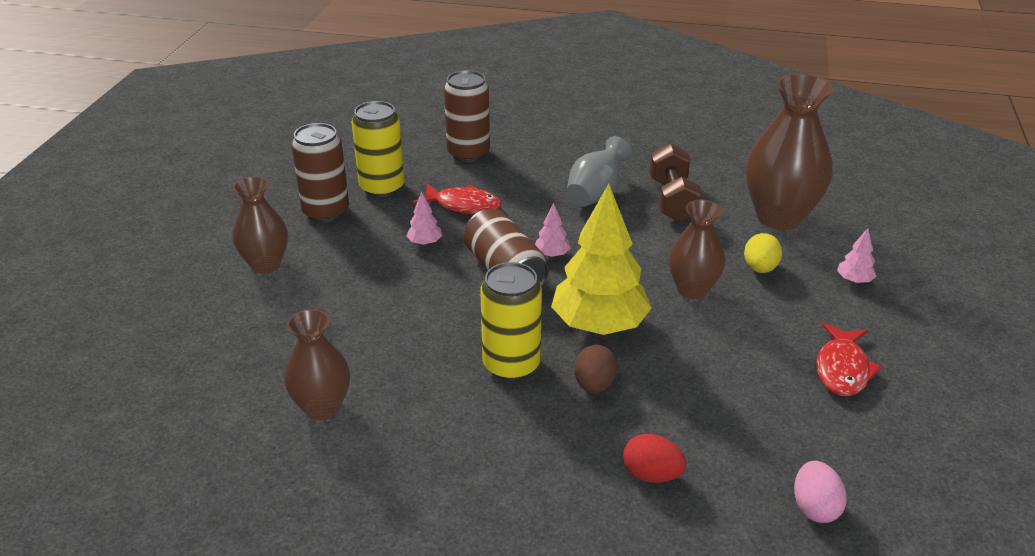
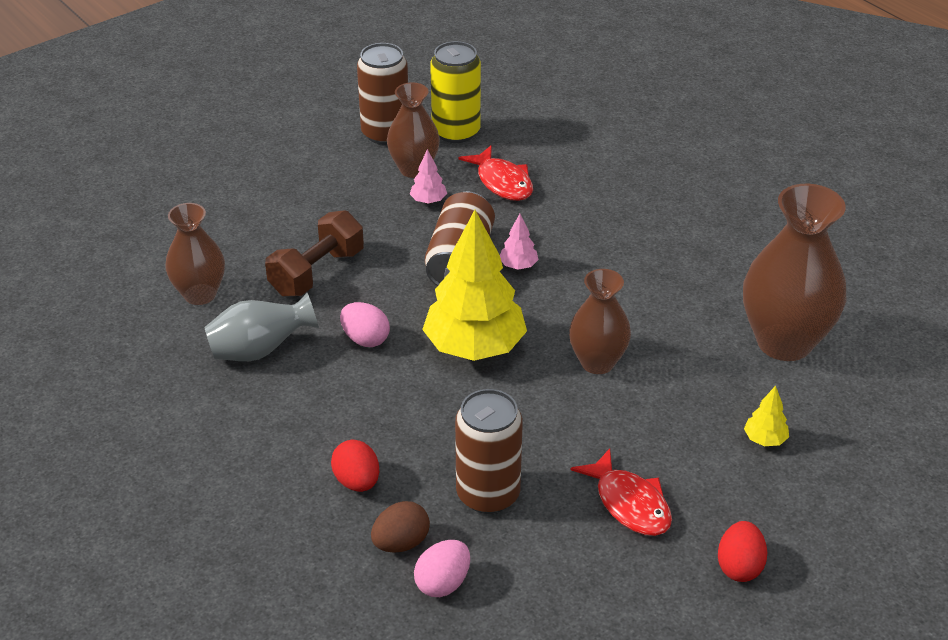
camera: 40 degrees right, 5 degrees up
(265, 264) = (289, 158): brown vase -> brown vase (414, 169)
(468, 153) = (571, 133): brown can -> brown can (488, 494)
(511, 365) = (365, 339): yellow can -> pink egg
(594, 385) = (406, 391): brown egg -> brown egg (401, 543)
(596, 194) = (635, 229): grey vase -> grey vase (260, 350)
(673, 200) = (701, 272): brown dumbbell -> brown dumbbell (317, 272)
(760, 268) = (688, 378): yellow egg -> none
(842, 369) = (629, 503): red fish -> red fish turned 90 degrees counterclockwise
(854, 280) = (765, 439): pink tree -> yellow tree
(956, 367) = (739, 566): none -> red egg

